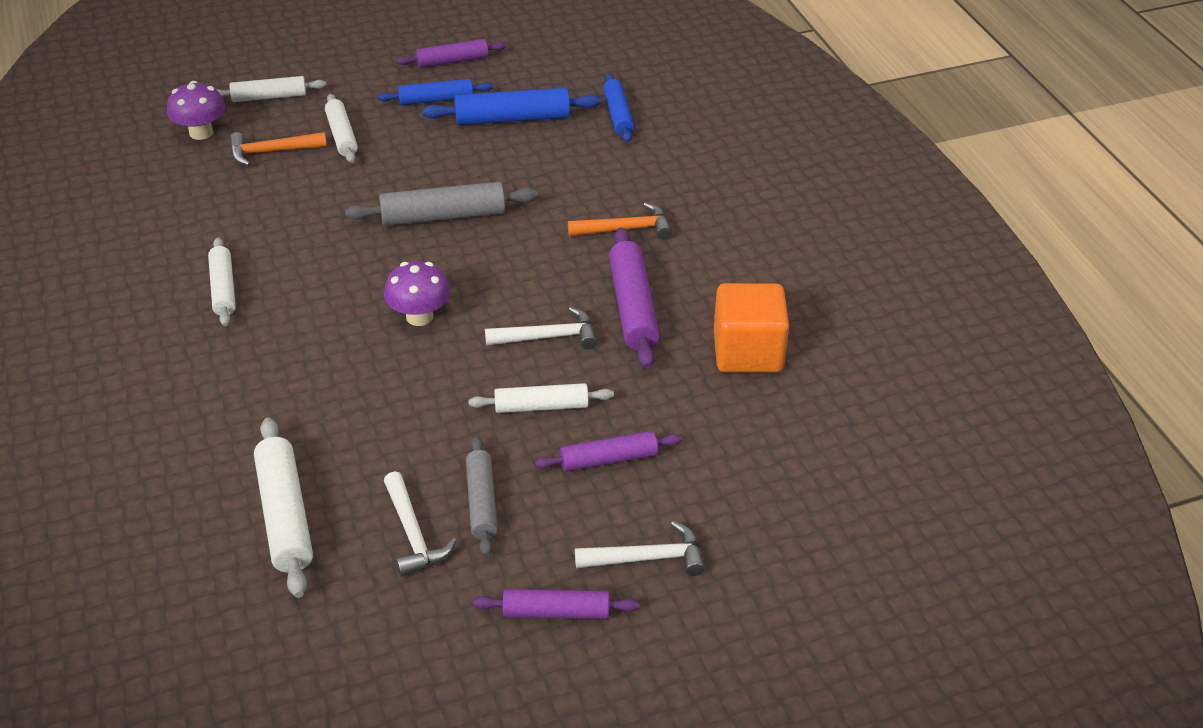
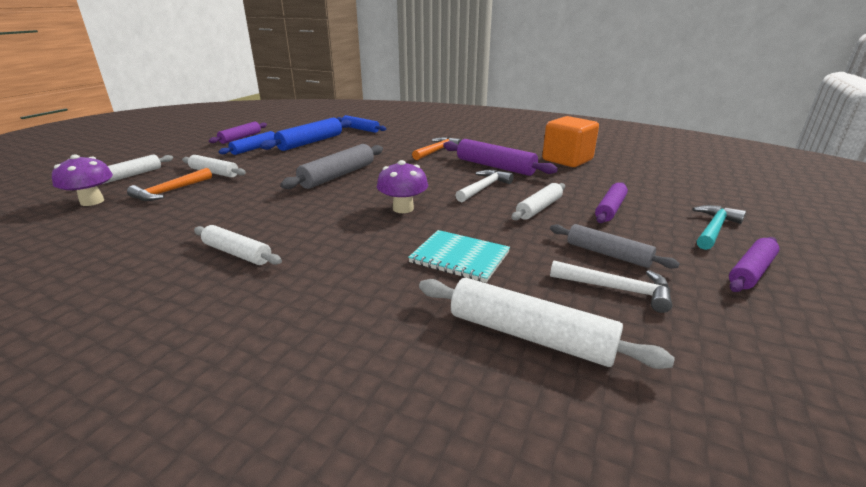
camera: 45 degrees left, 15 degrees down
(362, 413) = (459, 257): none -> turquoise notebook
(647, 558) = (714, 229): white hammer -> turquoise hammer

